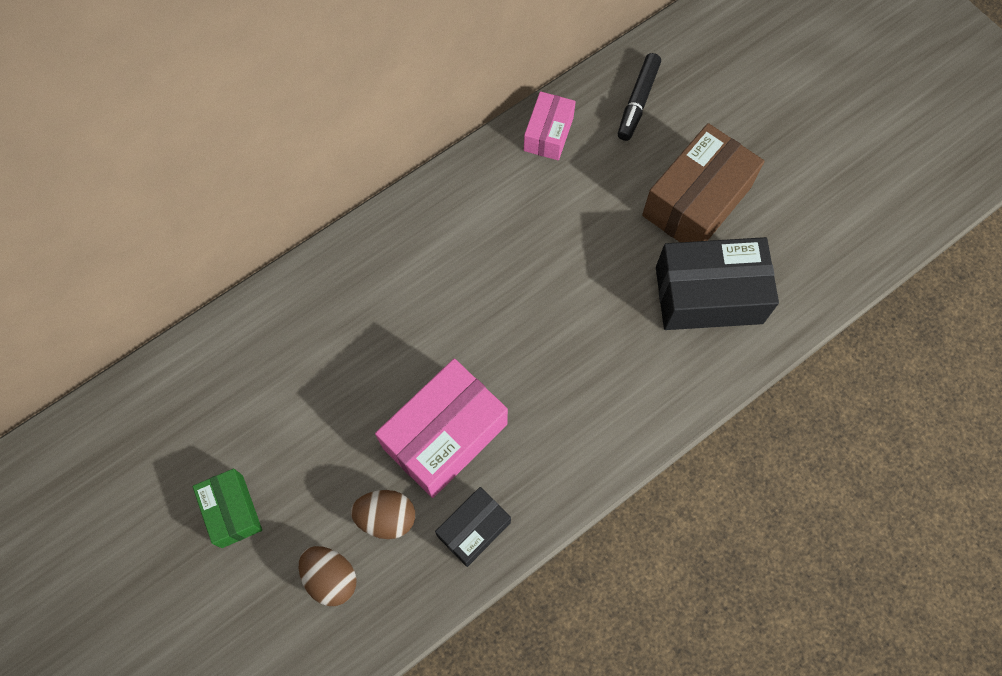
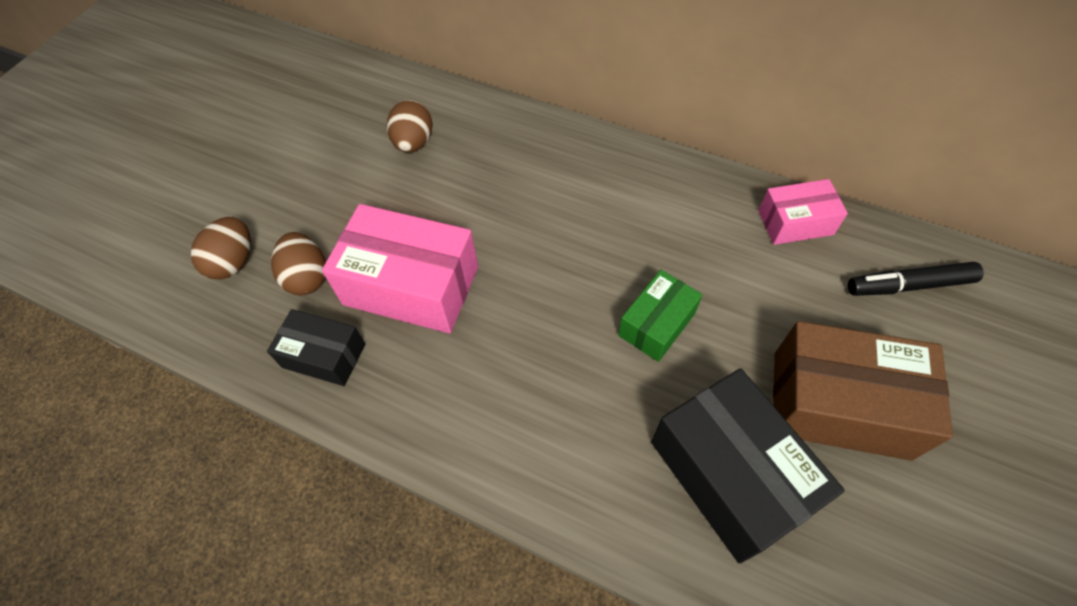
camera: 65 degrees right, 10 degrees down
(232, 511) = (270, 167): green box -> green box (656, 324)
(286, 370) = (413, 143): none -> brown egg

